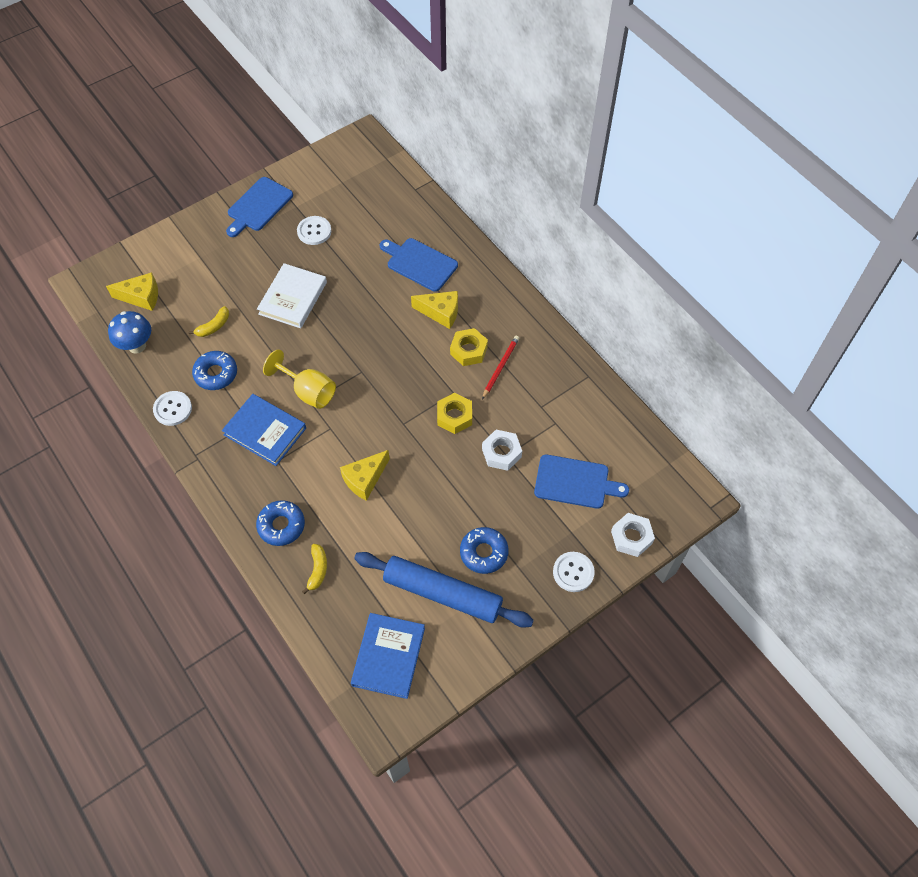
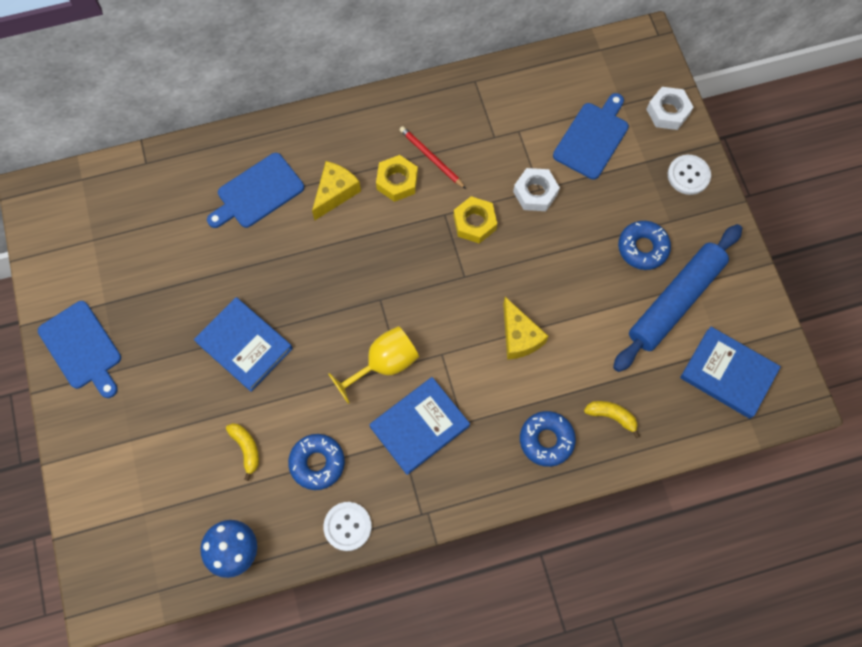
camera: 70 degrees left, 10 degrees up
(141, 297) = (160, 529): yellow cheese -> none
(293, 298) = (244, 345): white book -> blue book
(314, 231) = (154, 293): white button -> none

